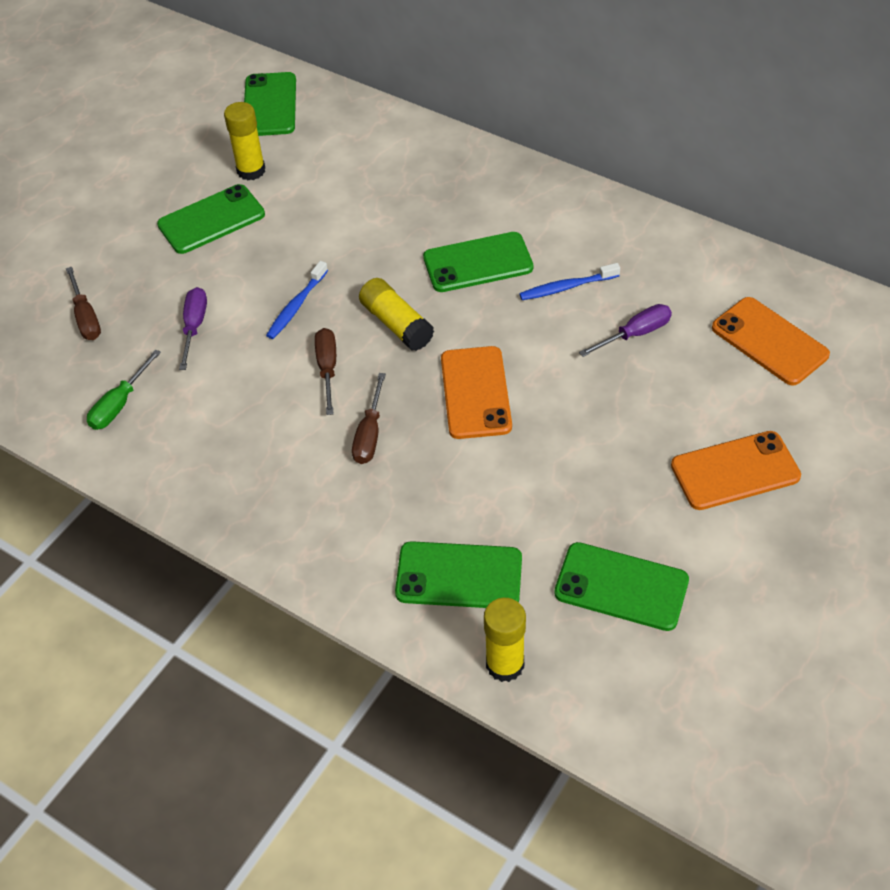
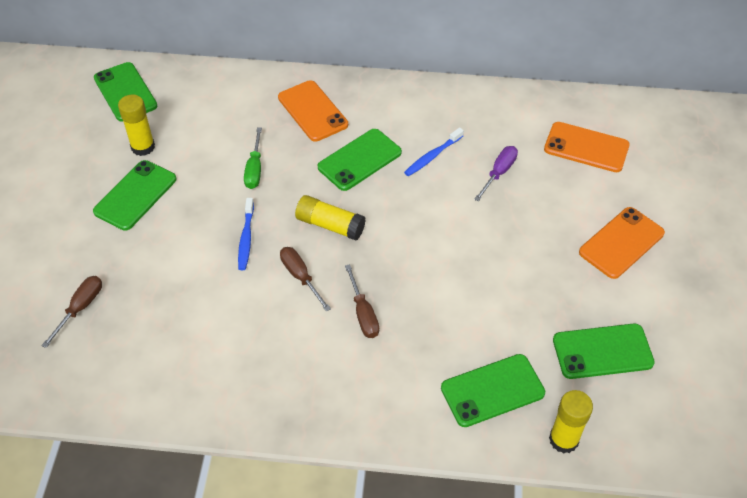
camera: 30 degrees left, 0 degrees up
(86, 317) = (80, 308): brown screwdriver -> brown screwdriver turned 105 degrees counterclockwise
(119, 404) = (154, 366): green screwdriver -> green screwdriver (254, 169)
(194, 326) = (176, 283): purple screwdriver -> none
(475, 393) = (418, 254): orange phone -> orange phone (312, 111)

